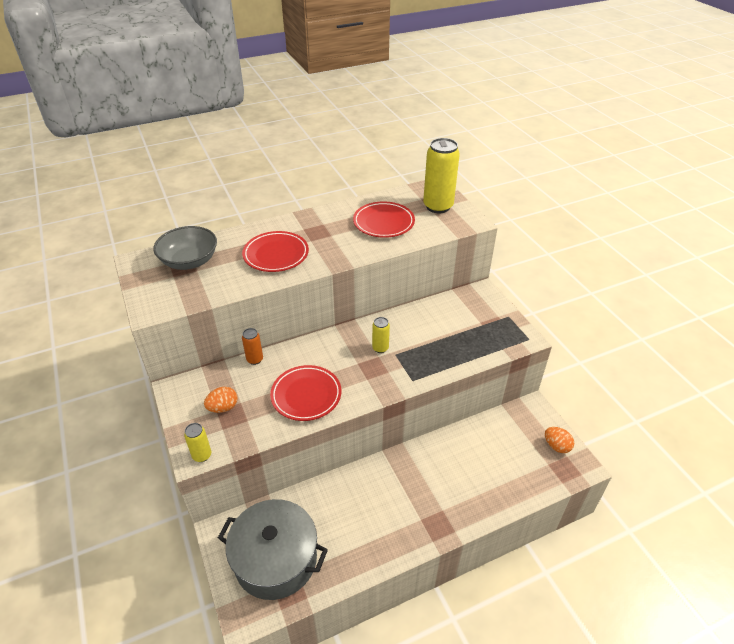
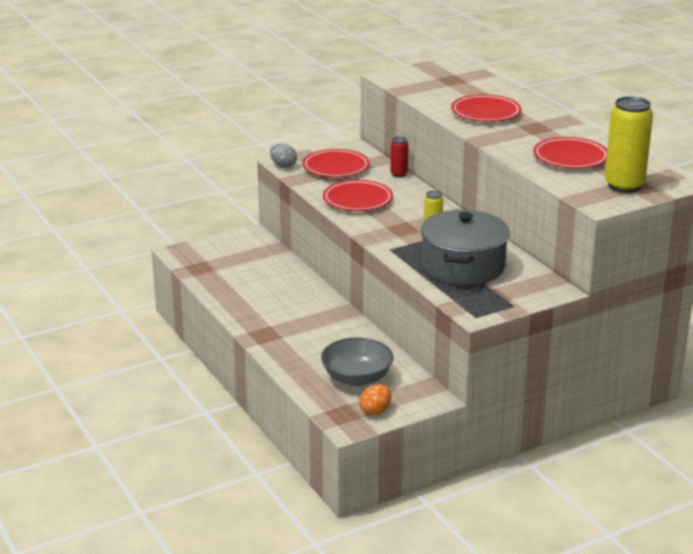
camera: 85 degrees right, 15 degrees down
(189, 261) = (460, 81): grey bowl -> grey bowl (357, 378)
(202, 455) = (283, 165): yellow can -> grey egg
(223, 407) = (336, 167): orange egg -> red plate
(255, 359) = (399, 174): orange can -> red can
(275, 559) = (227, 259): grey pot -> grey pot (463, 266)

